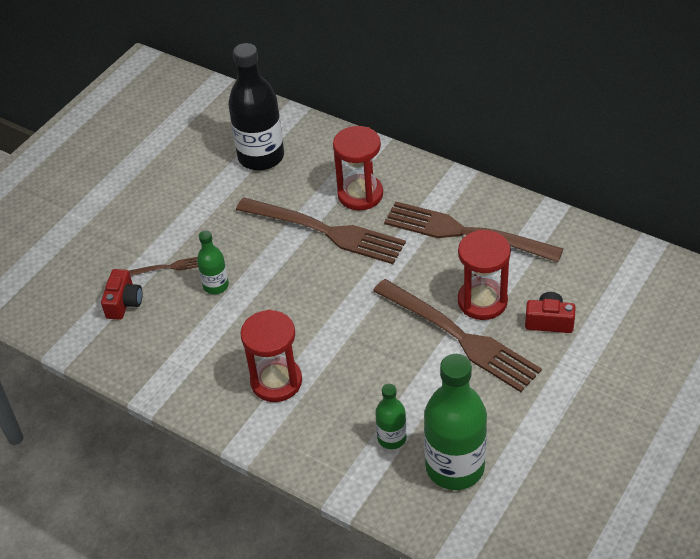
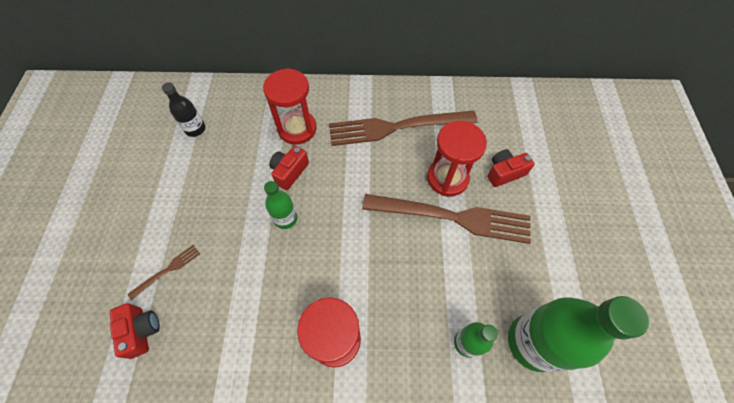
camera: 35 degrees left, 15 degrees up
(216, 286) = (223, 268): green bottle -> green bottle (285, 218)
(261, 157) = (195, 129): black bottle -> black bottle, size x0.51
(326, 231) = (289, 172): brown fork -> red camera

